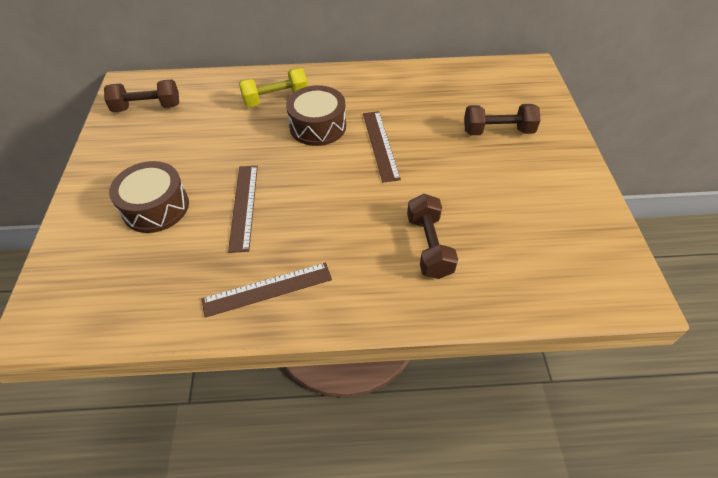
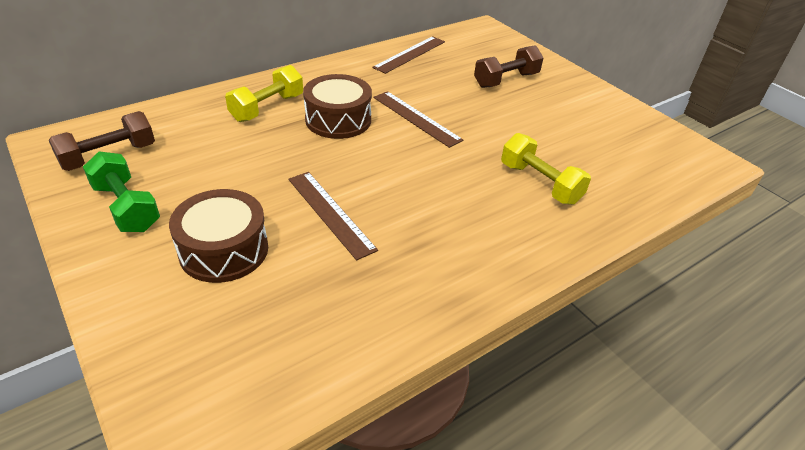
camera: 35 degrees left, 10 degrees down
(127, 151) = (126, 207): none -> green dumbbell
(267, 289) = (432, 276): brown ruler -> brown ruler (410, 54)
(429, 246) = (540, 183): brown dumbbell -> yellow dumbbell

